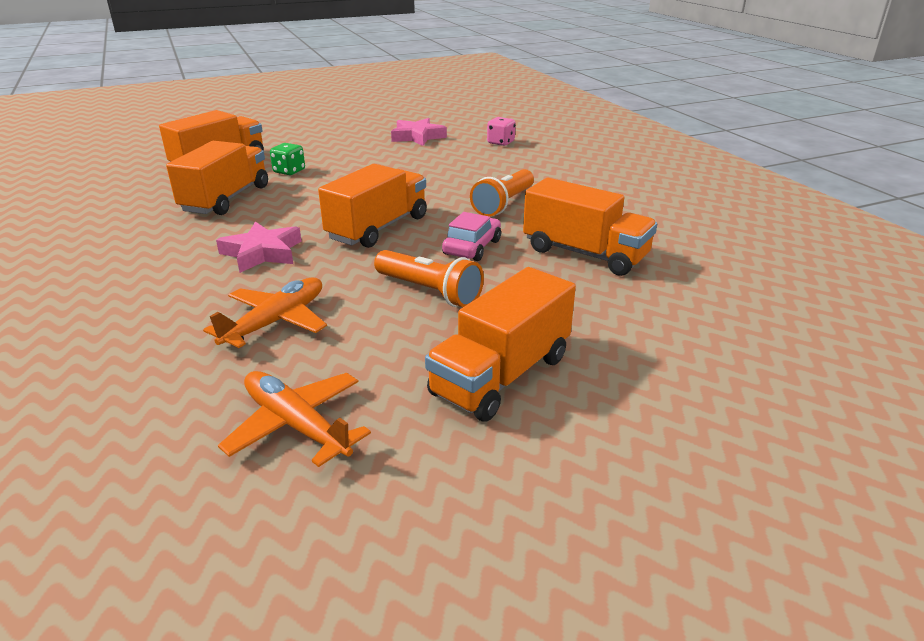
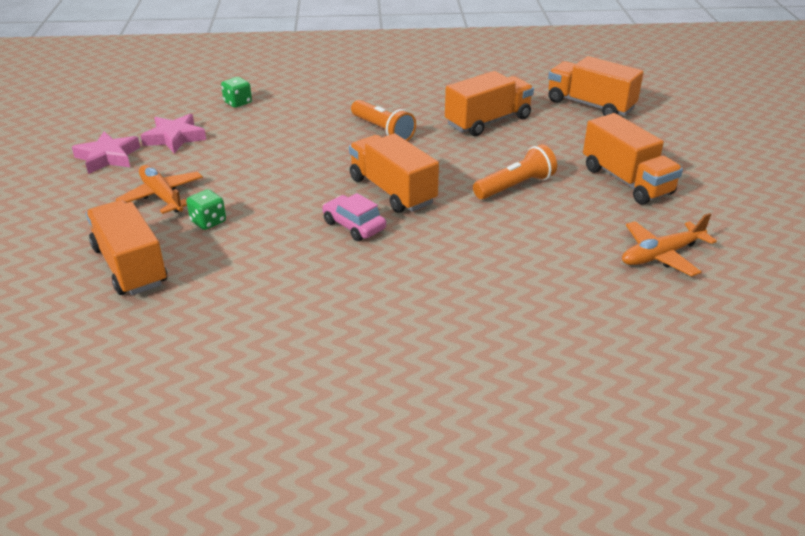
camera: 70 degrees left, 5 degrees up
(226, 199) = (258, 266): orange truck -> orange truck (590, 105)
(262, 253) = (408, 252): pink star -> pink star (108, 157)
(276, 322) = (533, 253): orange plane -> orange plane (162, 196)
(472, 247) = (454, 158): pink car -> pink car (354, 225)
(500, 142) = (238, 103): pink dice -> green dice

